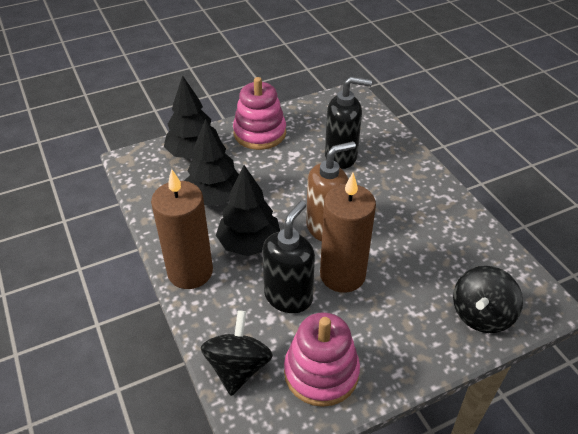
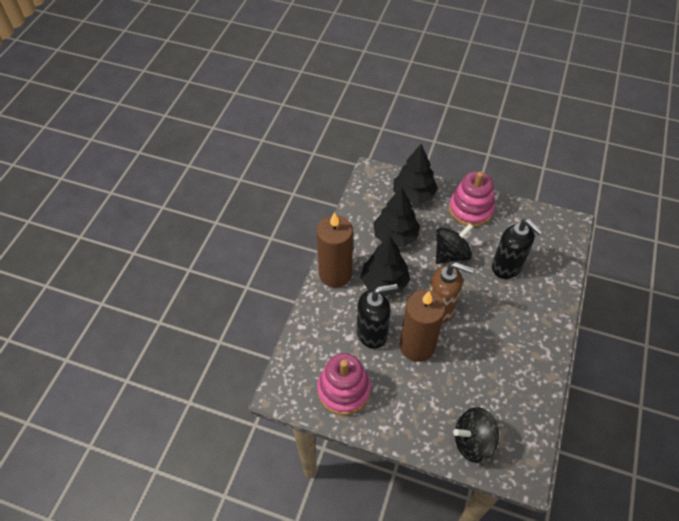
camera: 45 degrees right, 10 degrees up
(238, 367) = (306, 349): black spinning top -> black spinning top (451, 254)

